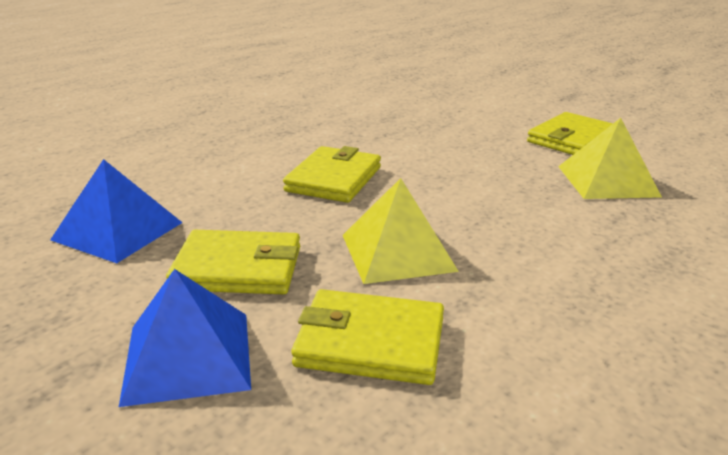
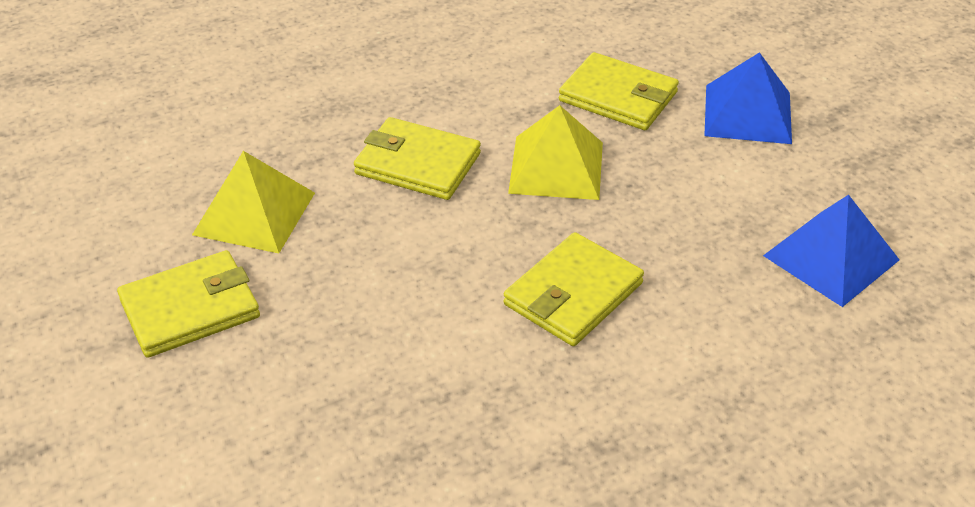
camera: 160 degrees left, 15 degrees up
(238, 268) = (706, 181): yellow wallet -> yellow wallet (417, 164)

